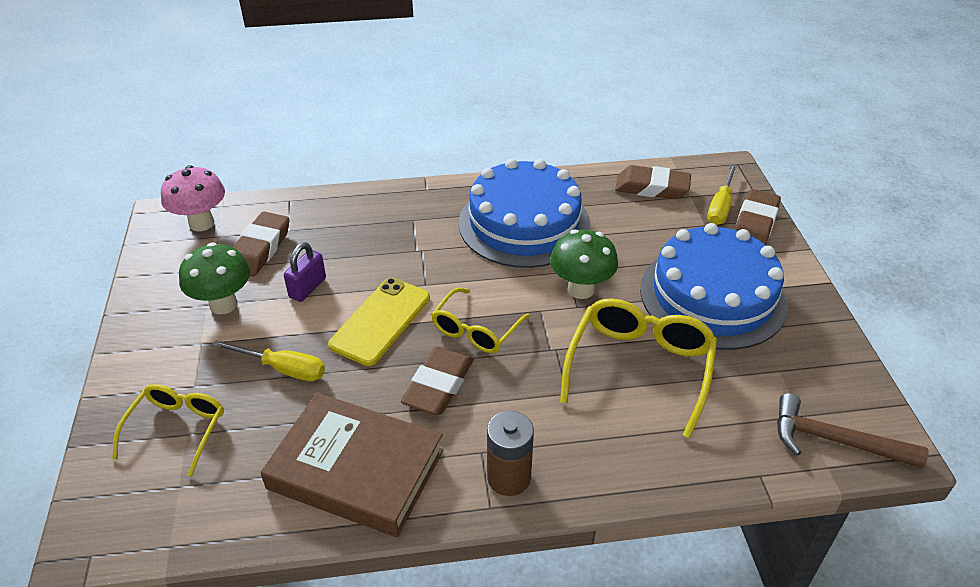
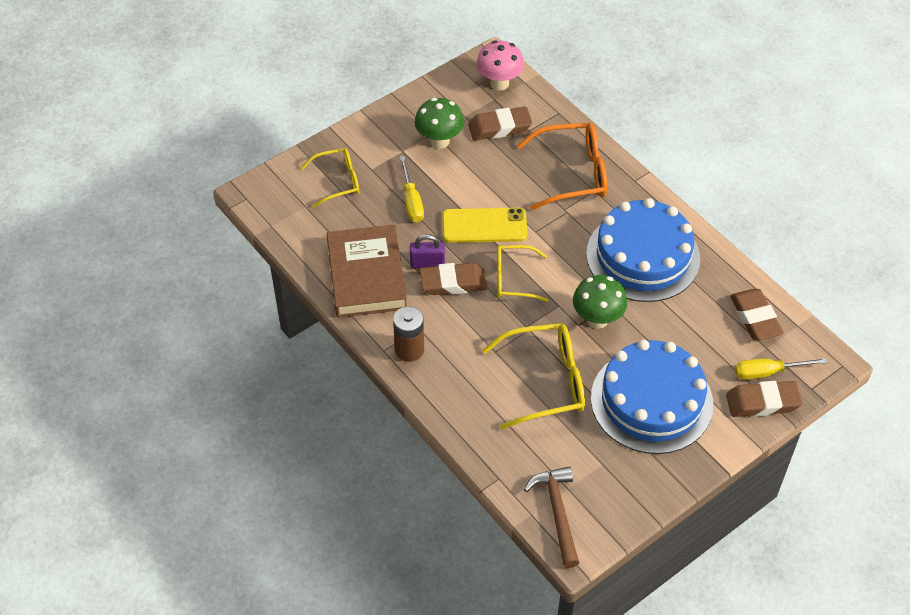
camera: 60 degrees right, 10 degrees up
(307, 288) = (484, 173): purple padlock -> purple padlock (427, 263)
(376, 225) = (572, 174): none -> orange glasses

